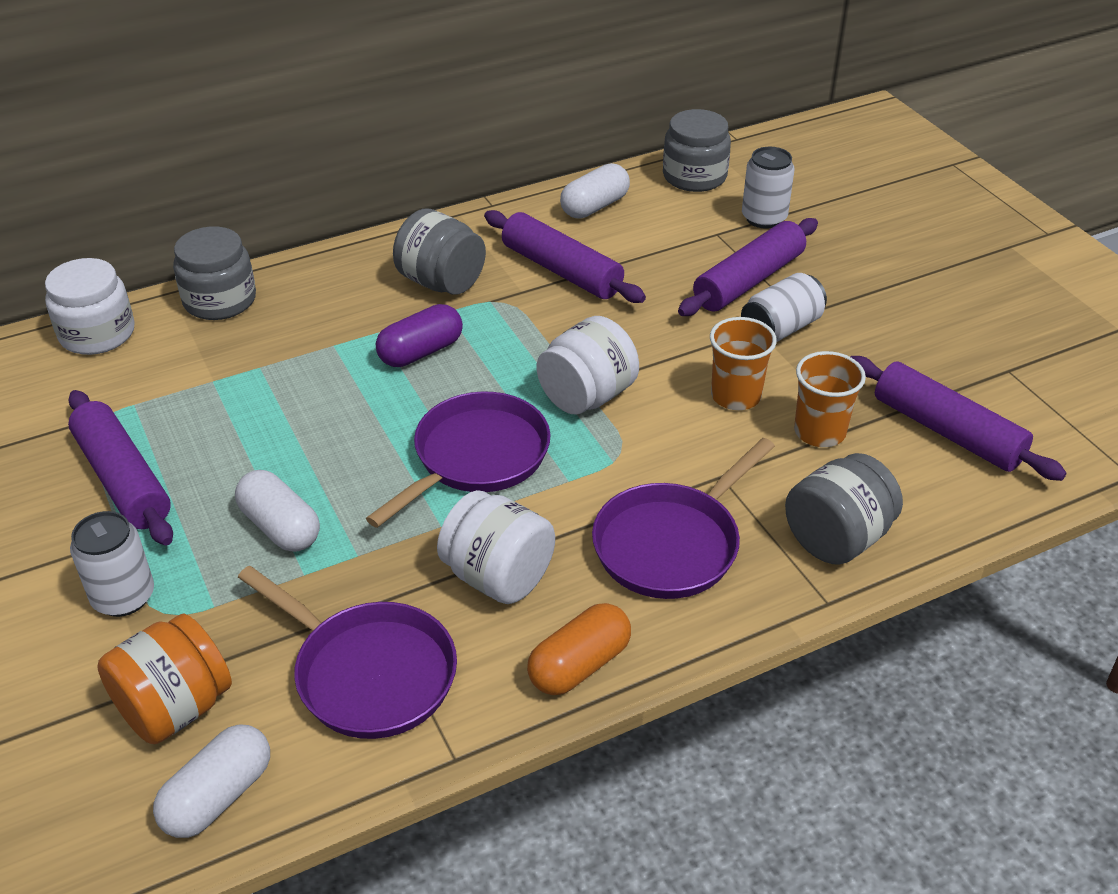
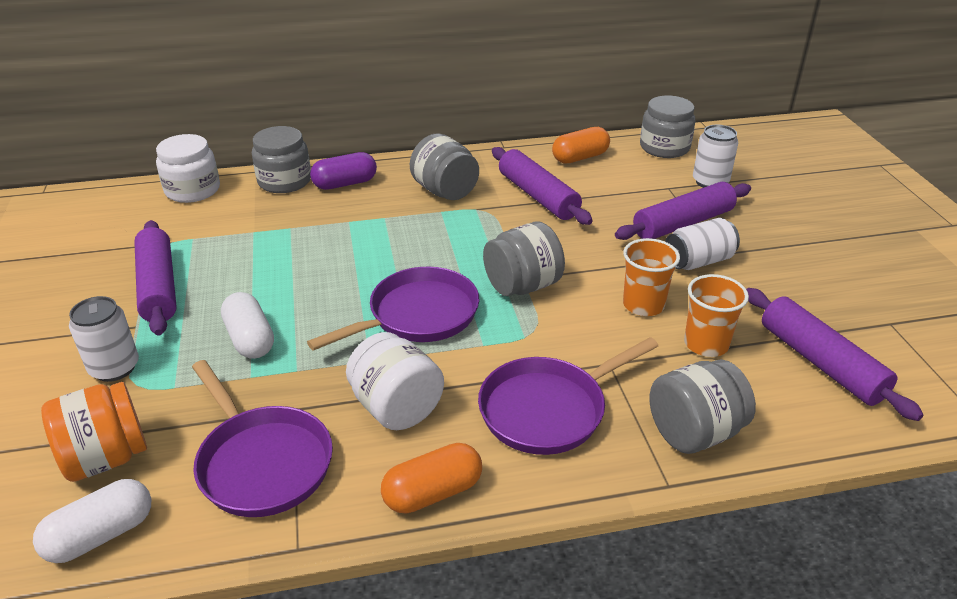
camera: 15 degrees right, 5 degrees down
(421, 352) = (409, 235): purple capsule -> purple capsule (345, 184)
(587, 396) = (522, 286): white jar -> grey jar
(594, 206) = (580, 157): white capsule -> orange capsule

